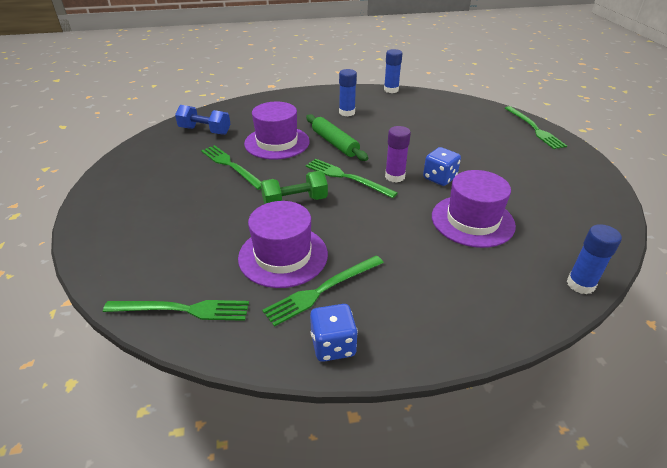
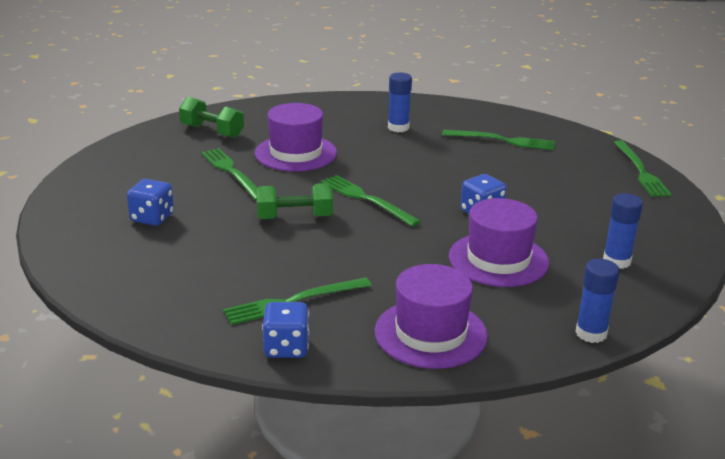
camera: 10 degrees right, 10 degrees down
(174, 218) = (152, 218): none -> blue dice
(182, 309) = (141, 299): green fork -> green fork (502, 140)
(205, 131) = (212, 131): blue dumbbell -> green dumbbell
(283, 255) = (262, 266): purple hat -> purple hat (430, 333)
(335, 143) = (367, 161): green rolling pin -> none
(391, 90) = (470, 106): blue glue stick -> blue glue stick (616, 261)
(395, 176) = (426, 205): purple glue stick -> none

